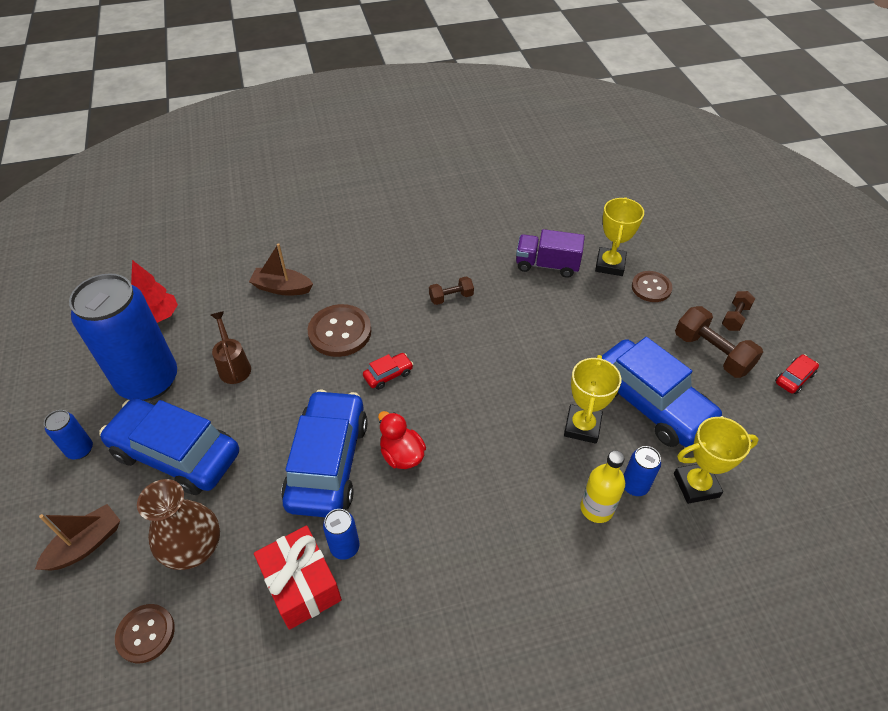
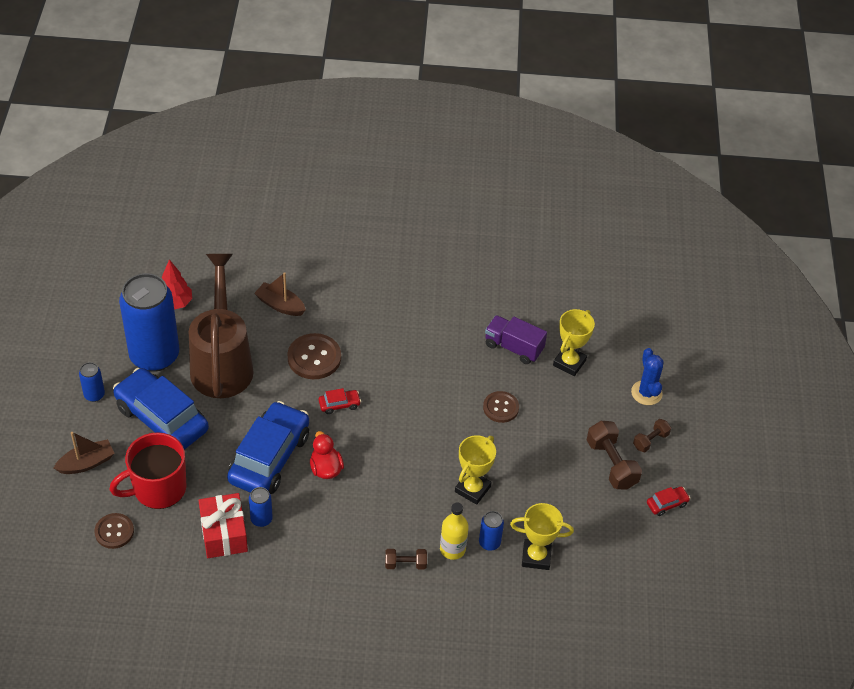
camera: 15 degrees right, 0 degrees up
(194, 549) = (158, 488): brown vase -> red mug
(233, 366) = (222, 362): brown watering can -> brown watering can, size x2.40
(451, 297) = (417, 353): brown dumbbell -> brown dumbbell (405, 564)
(651, 287) = (593, 394): brown button -> brown button (500, 408)
(651, 403) = (537, 488): blue car -> none
(701, 272) = (646, 393): none -> blue cactus

